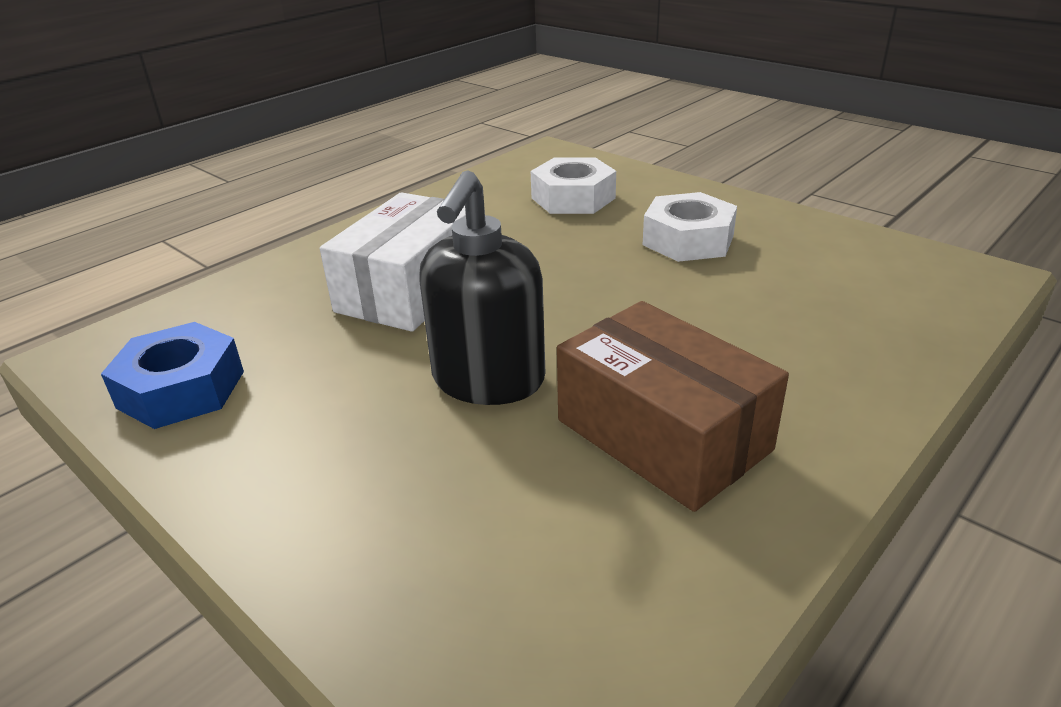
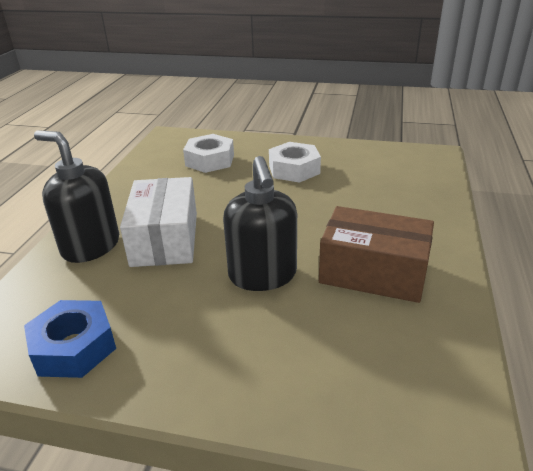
camera: 30 degrees left, 0 degrees up
(316, 272) = (90, 246): none -> black soap dispenser

